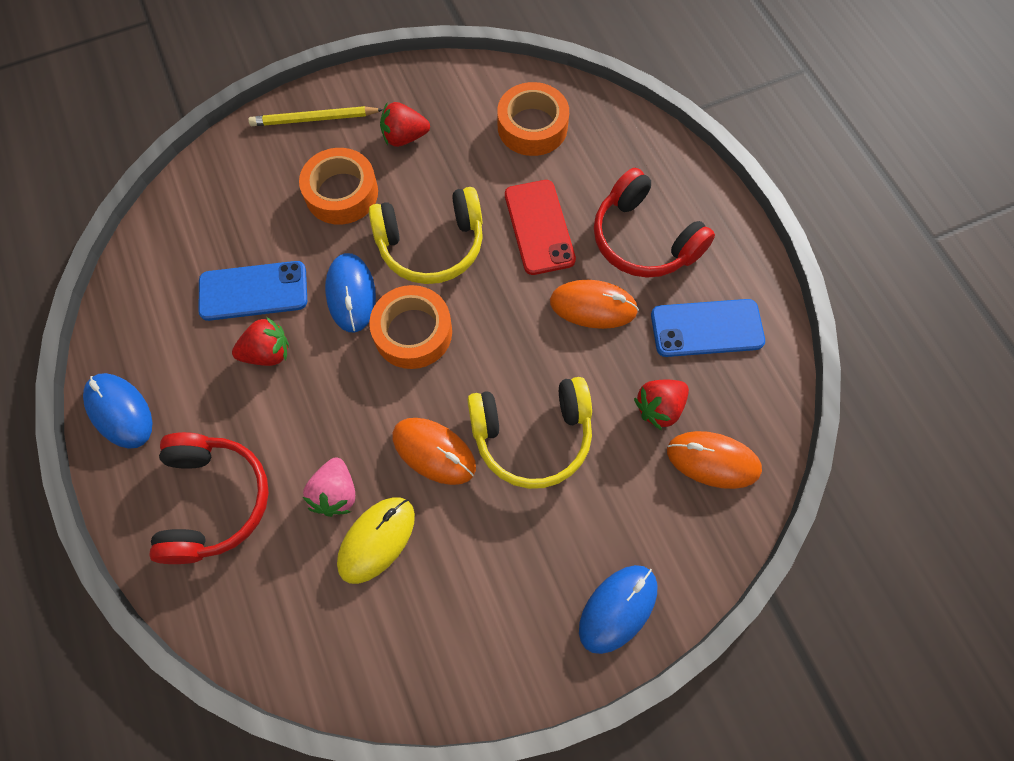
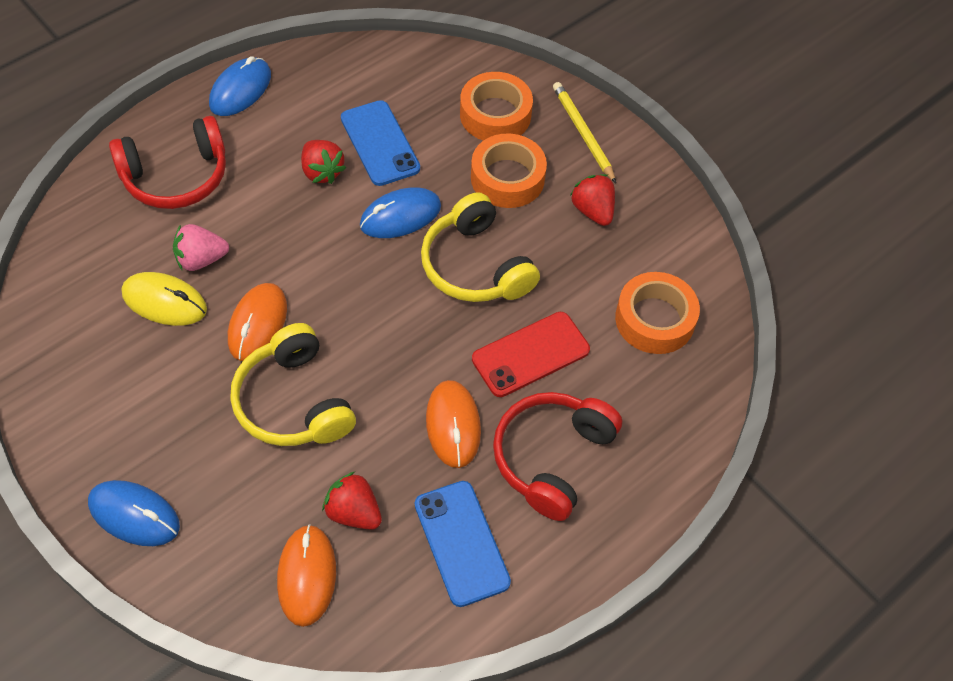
camera: 70 degrees right, 10 degrees down
(413, 332) = (375, 275): orange tape -> orange tape (495, 115)

